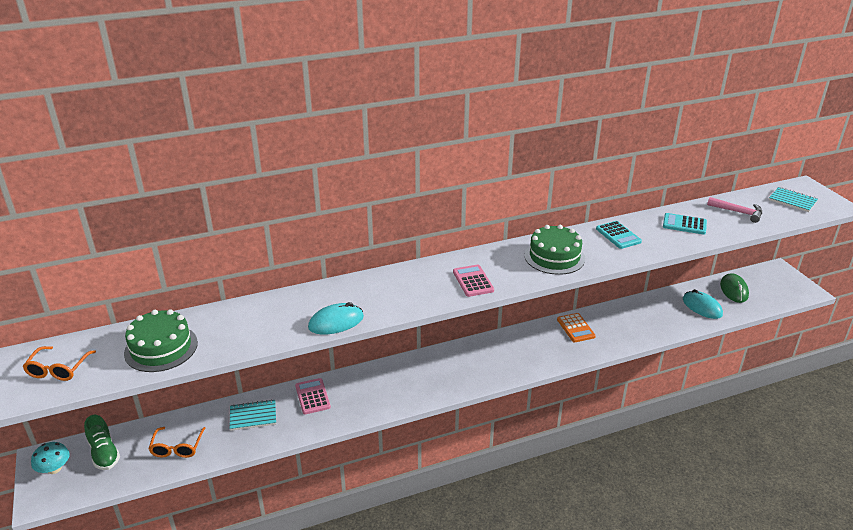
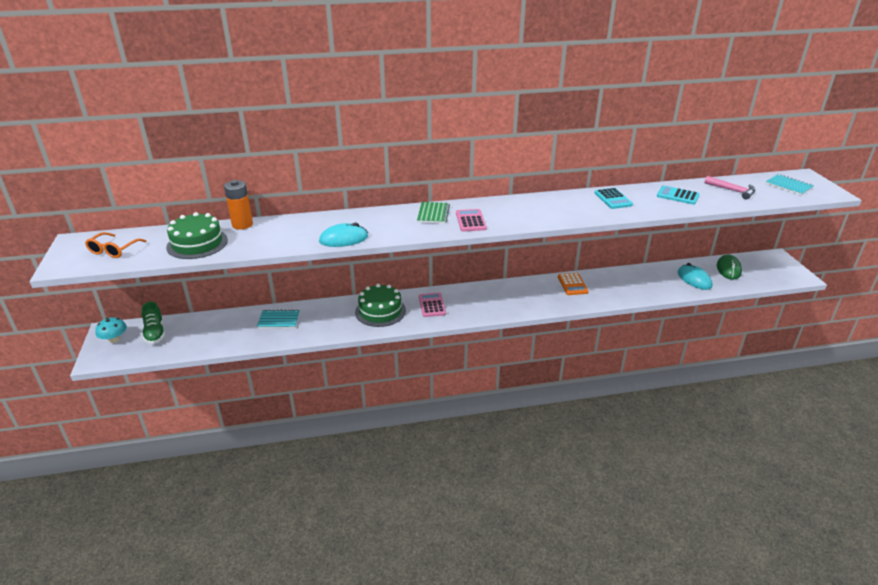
camera: 10 degrees right, 0 degrees up
(177, 447) = (212, 336): orange glasses -> none
(207, 314) = (242, 225): none -> orange battery
(312, 396) = (331, 311): pink calculator -> pink calculator (432, 305)
(427, 276) = (433, 214): none -> green notebook
(554, 257) = (549, 210): green cake -> green cake (380, 311)

